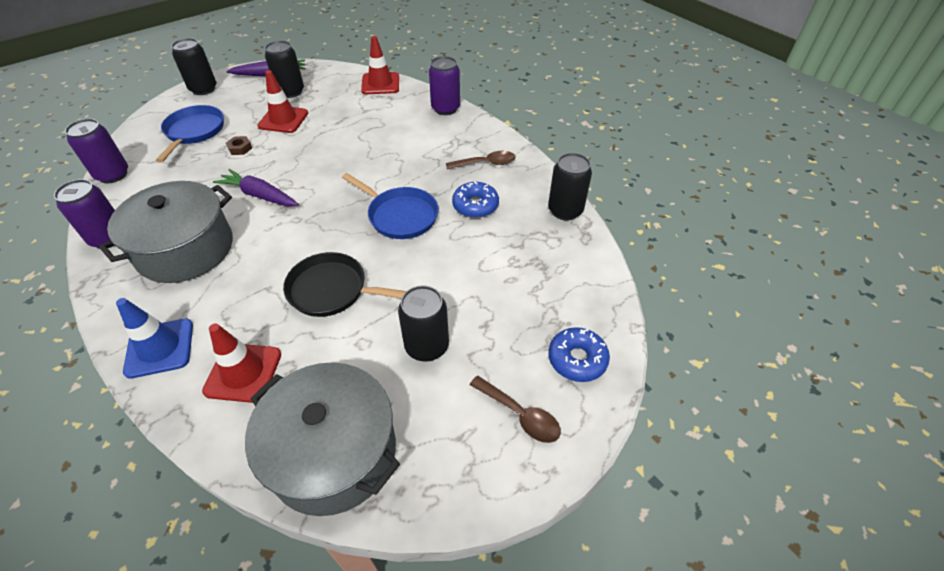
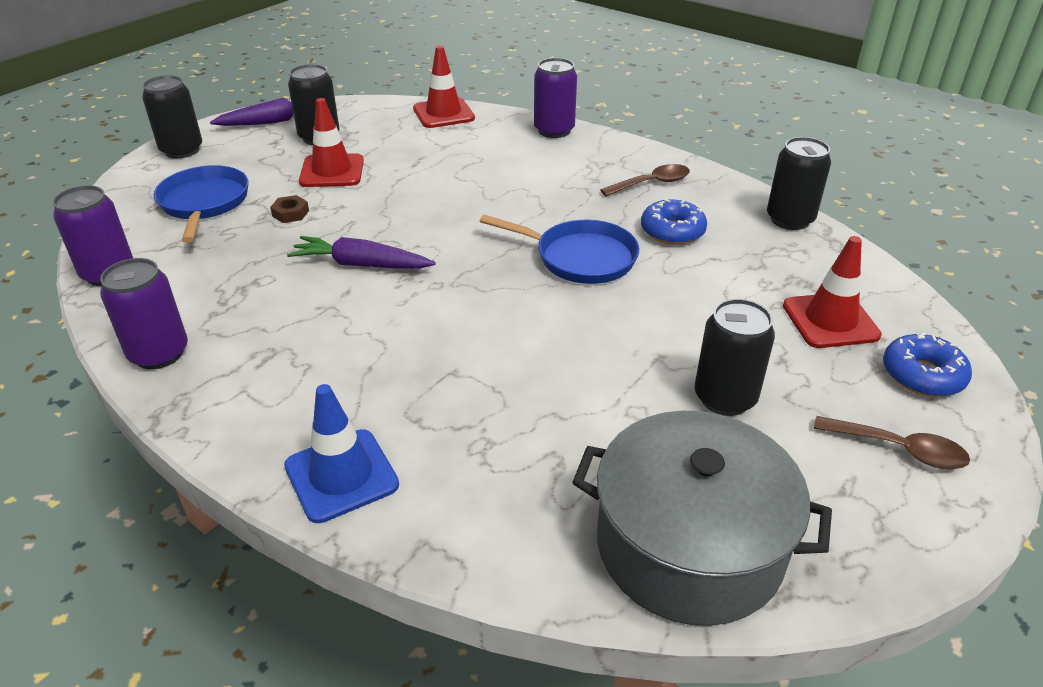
camera: 15 degrees left, 10 degrees down
(185, 249) = (293, 347): grey pot -> none
(243, 372) = (491, 479): red traffic cone -> red traffic cone (830, 320)
(332, 290) = (549, 358): black pan -> none

